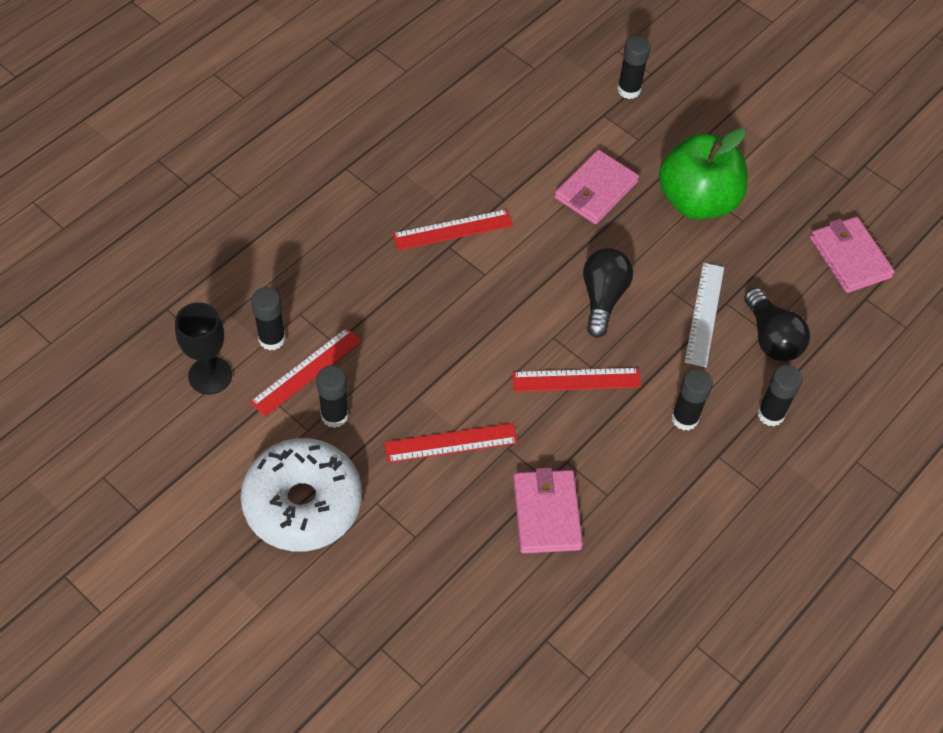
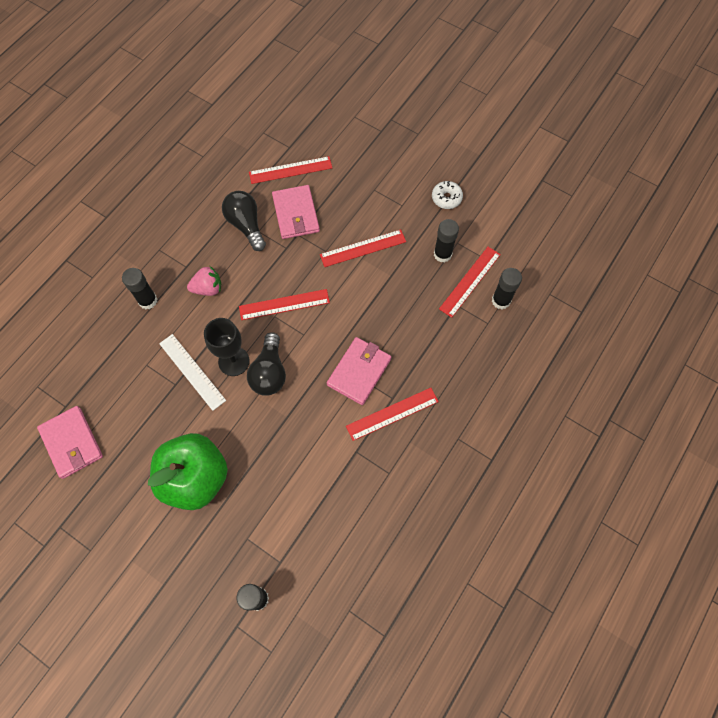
camera: 175 degrees right, 10 degrees up
(210, 375) = (532, 268): black goblet -> black goblet (234, 361)
(303, 503) = (446, 198): white donut -> white donut, size x0.42
(547, 593) = (290, 170): none -> red ruler
(595, 190) = (281, 474): pink wallet -> pink wallet (359, 372)
(685, 418) = (208, 288): black glue stick -> pink strawberry
(704, 314) = (192, 371): white ruler -> white ruler turned 45 degrees counterclockwise
(771, 338) = (142, 360): black light bulb -> black light bulb (246, 225)

